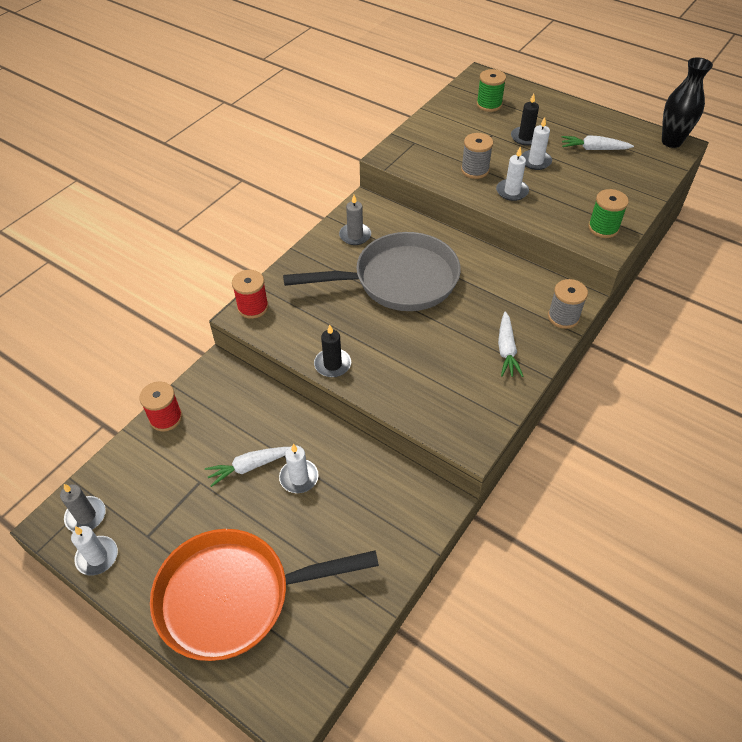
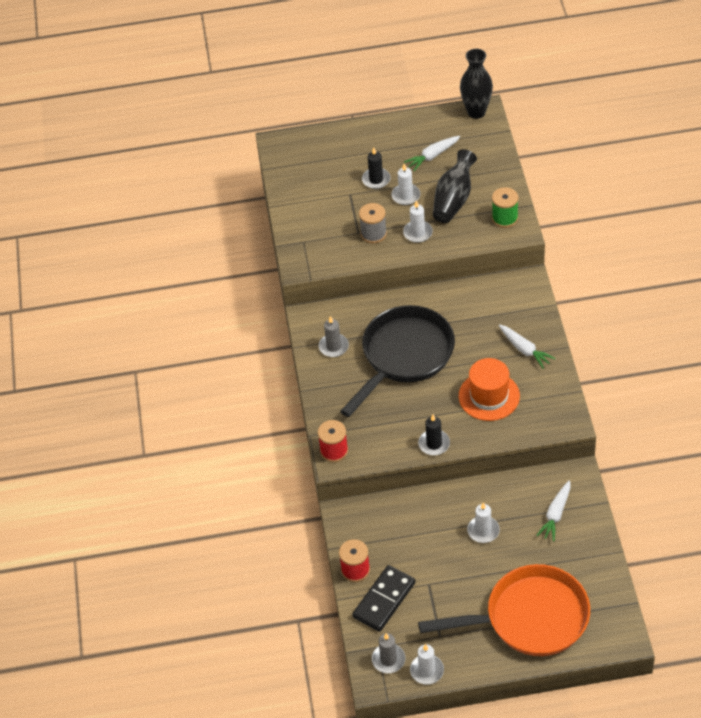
camera: 40 degrees left, 0 degrees up
(151, 462) = (384, 600): none -> black domino
(234, 597) = (529, 618): orange pan -> orange pan turned 135 degrees counterclockwise
(250, 466) = (447, 550): white carrot -> white carrot (556, 514)
(398, 280) = (404, 356): grey pan -> black pan
(427, 363) = (489, 396): none -> orange hat
(489, 104) = (316, 168): green spool -> none
(563, 317) = (533, 300): grey spool -> none
(573, 187) = (453, 199): none -> black vase

